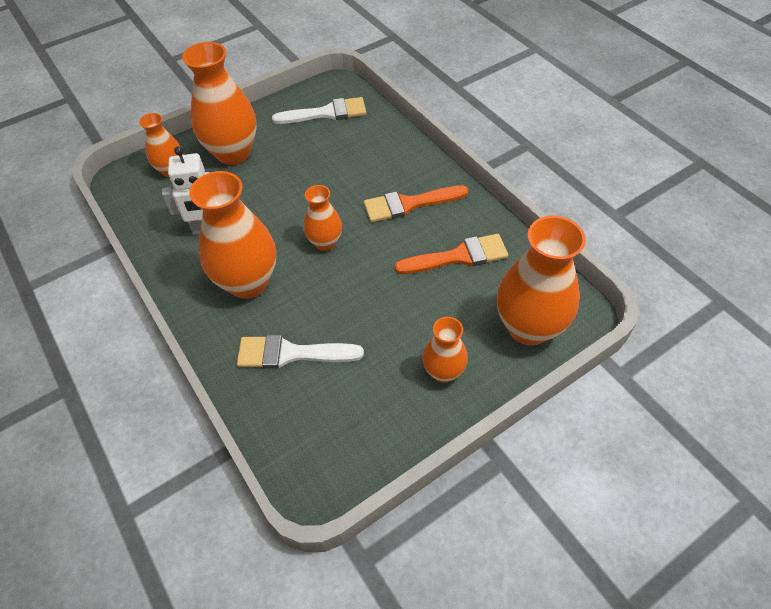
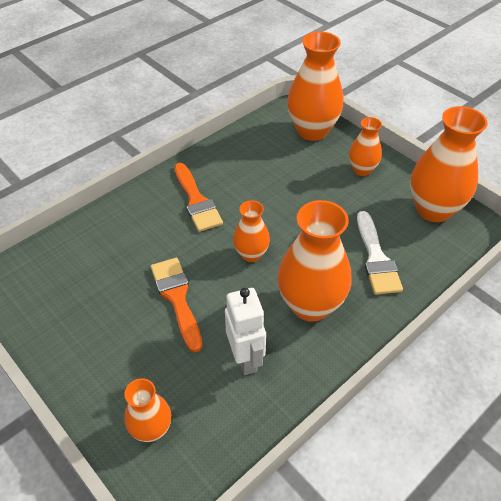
camera: 100 degrees left, 5 degrees down
(233, 153) = (120, 364): orange vase -> orange vase (433, 210)
(326, 113) = (54, 282): white brush -> none
(458, 256) = (253, 167): orange brush -> orange brush (177, 298)

